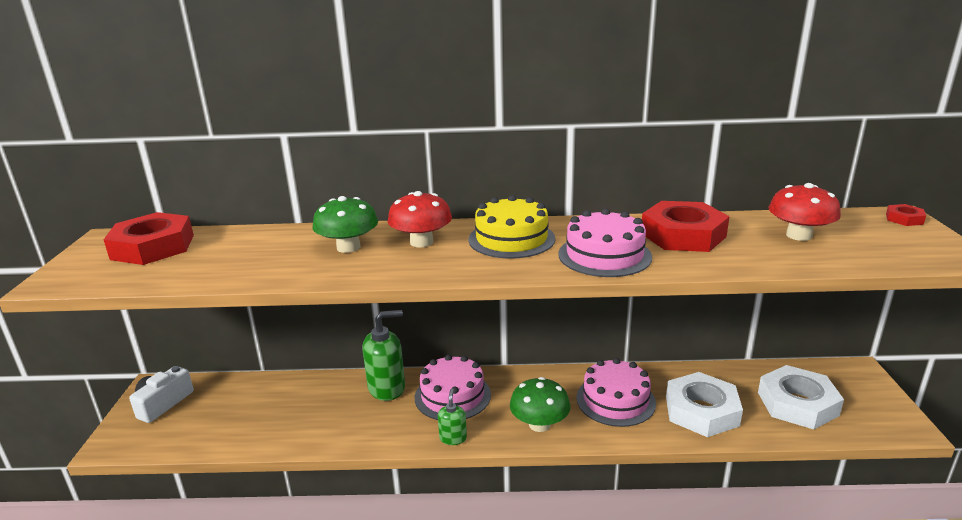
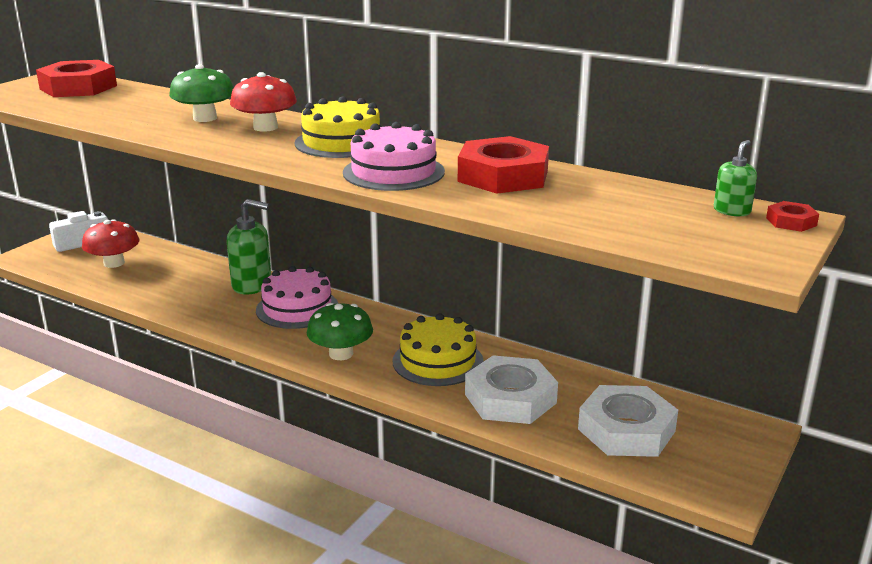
camera: 30 degrees right, 0 degrees up
(453, 438) = (256, 337): green soap dispenser -> green soap dispenser (732, 211)
(615, 400) = (438, 361): pink cake -> yellow cake
(799, 235) = (623, 204): red mushroom -> red mushroom (114, 263)

